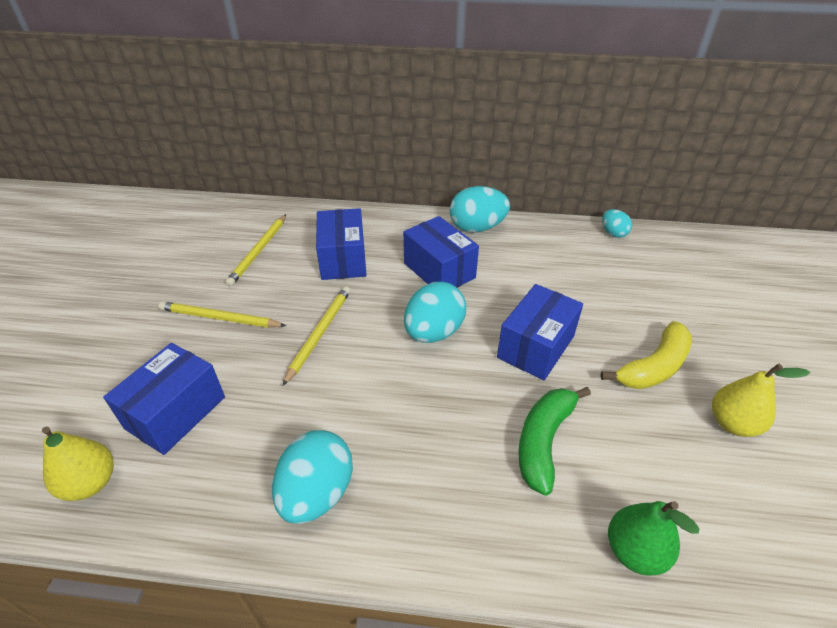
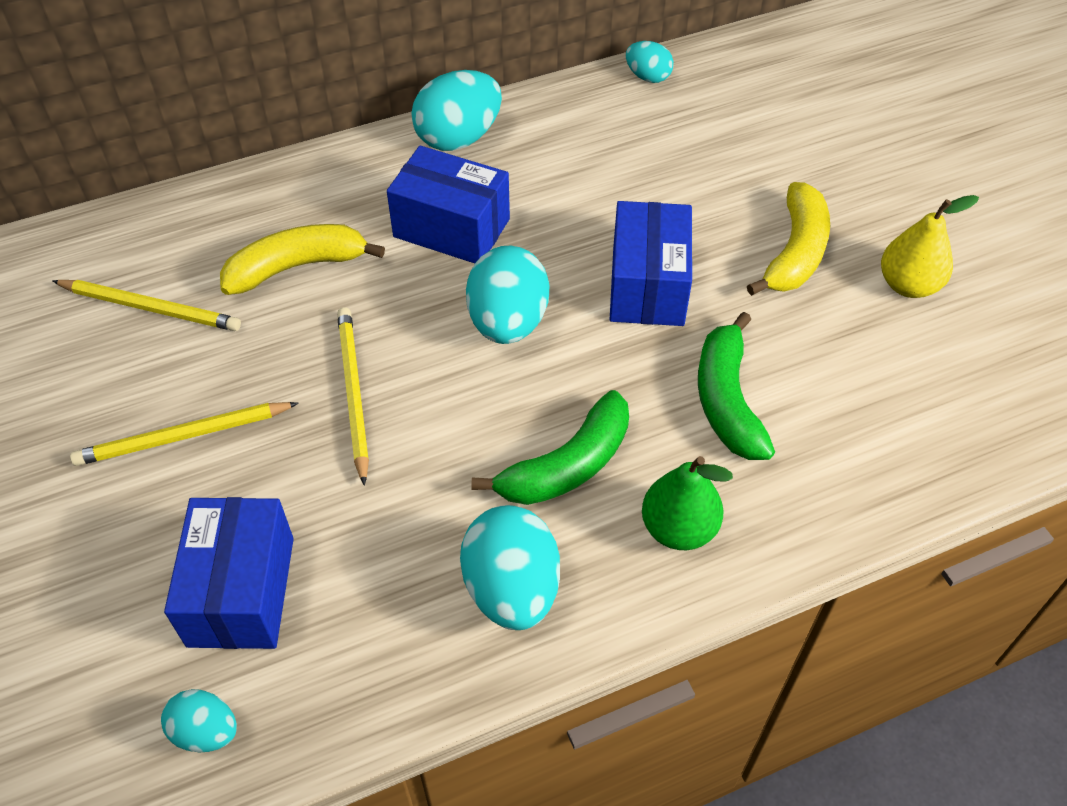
camera: 30 degrees left, 10 degrees up
(90, 483) = (206, 731): yellow pear -> turquoise egg
(259, 251) = (150, 308): yellow pencil -> yellow pencil turned 60 degrees counterclockwise
(343, 259) = (297, 267): blue box -> yellow banana
(408, 432) = (567, 465): none -> green banana
(635, 551) = (882, 472): green pear -> green pear (678, 528)

